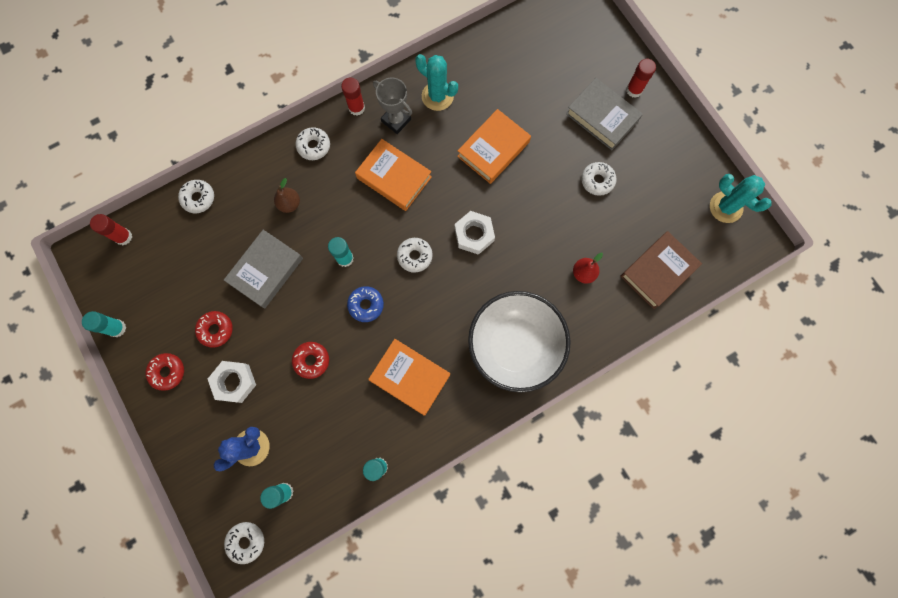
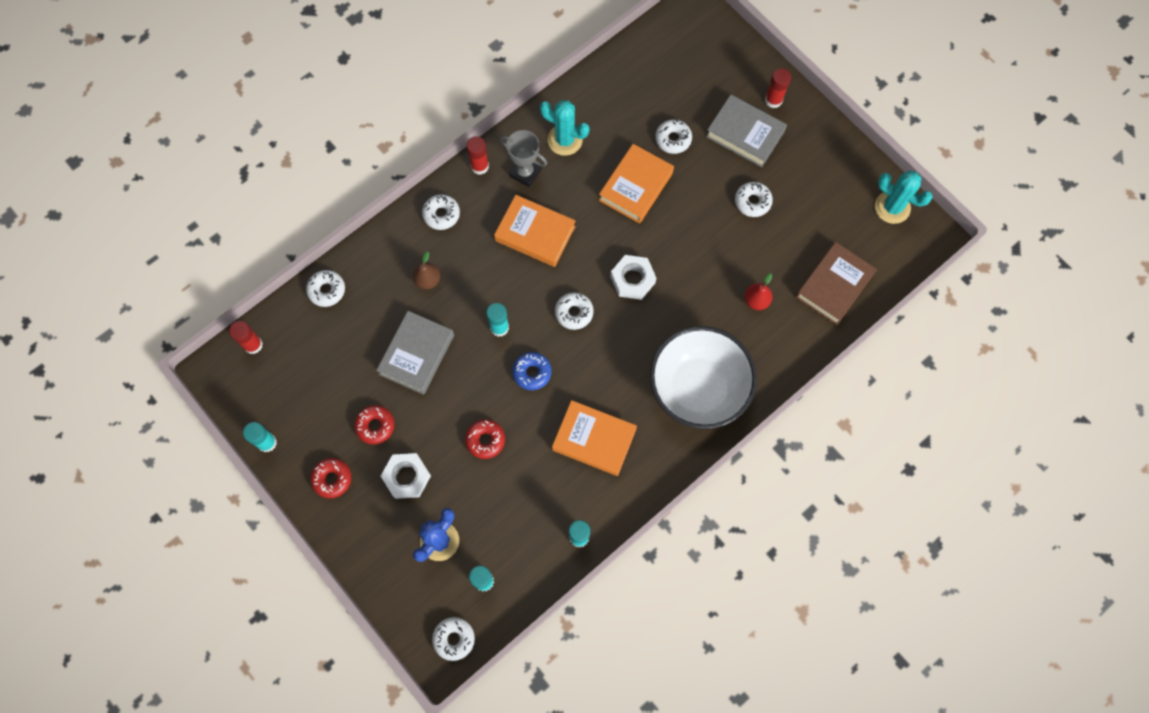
camera: 10 degrees left, 5 degrees down
(535, 111) = (673, 139): none -> white donut

